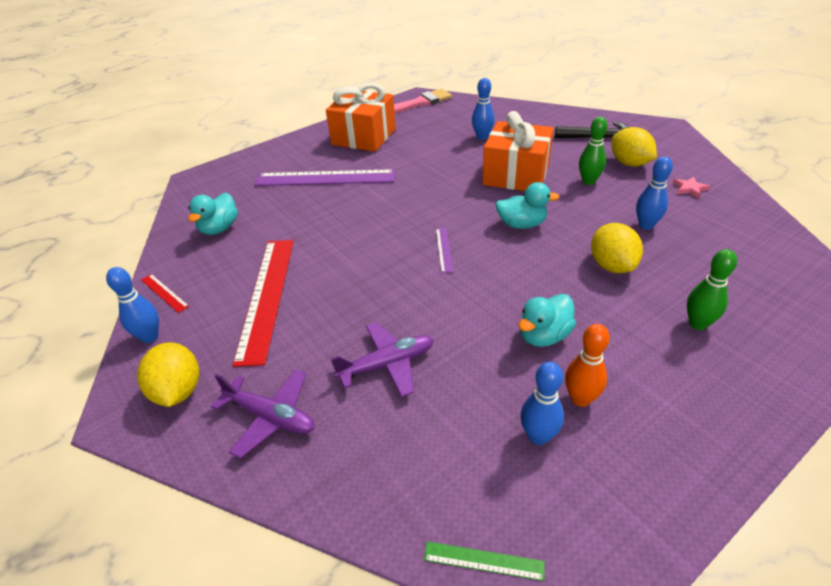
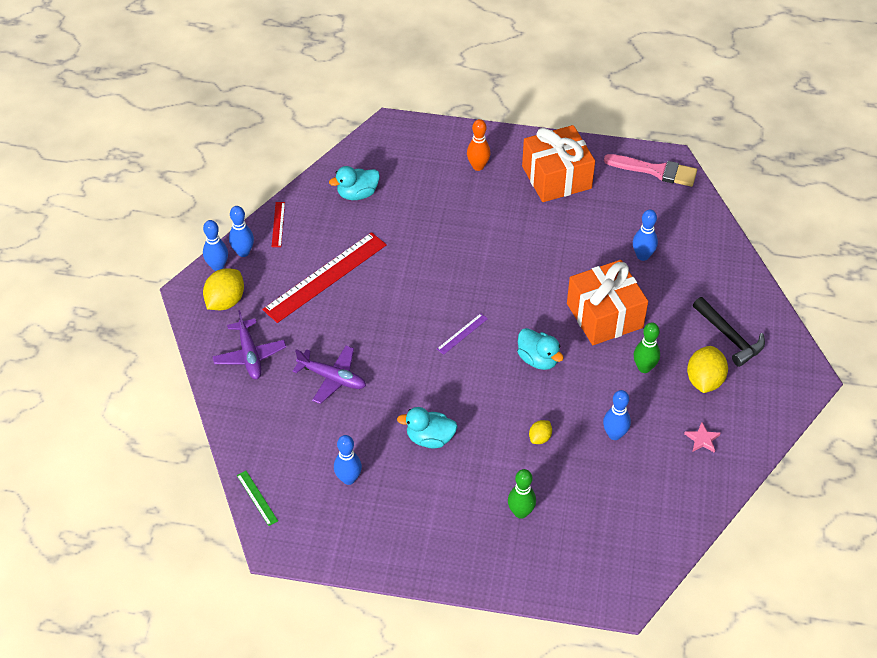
camera: 45 degrees right, 10 degrees up
(131, 368) = (218, 266): none -> blue bowling pin
(325, 178) = (473, 201): purple ruler -> none
(580, 399) = (394, 483): orange bowling pin -> orange bowling pin (478, 166)
(611, 266) = (540, 438): yellow lemon -> yellow lemon, size x0.54

